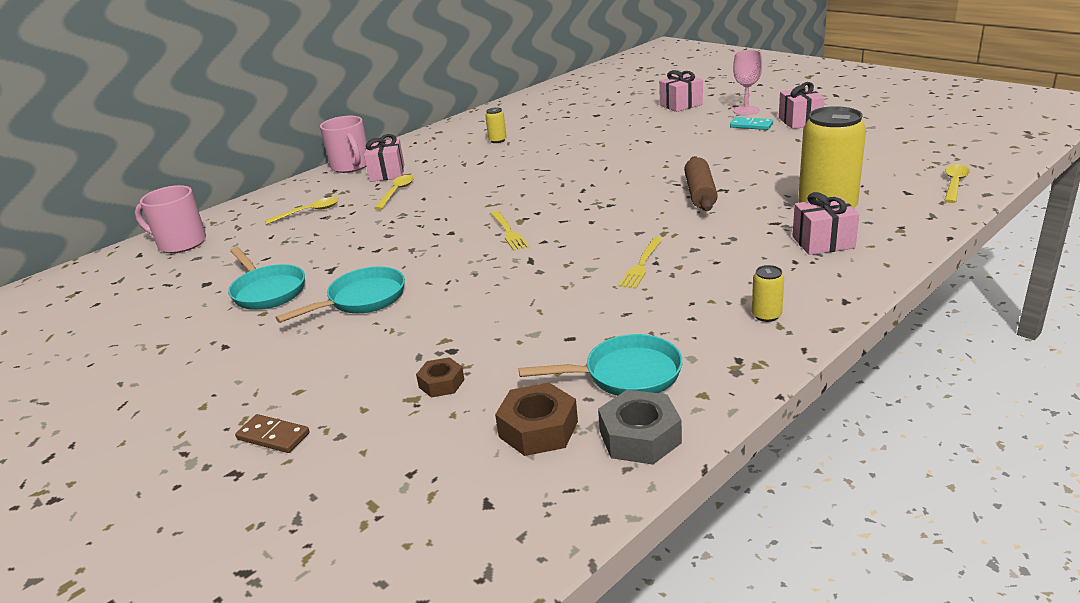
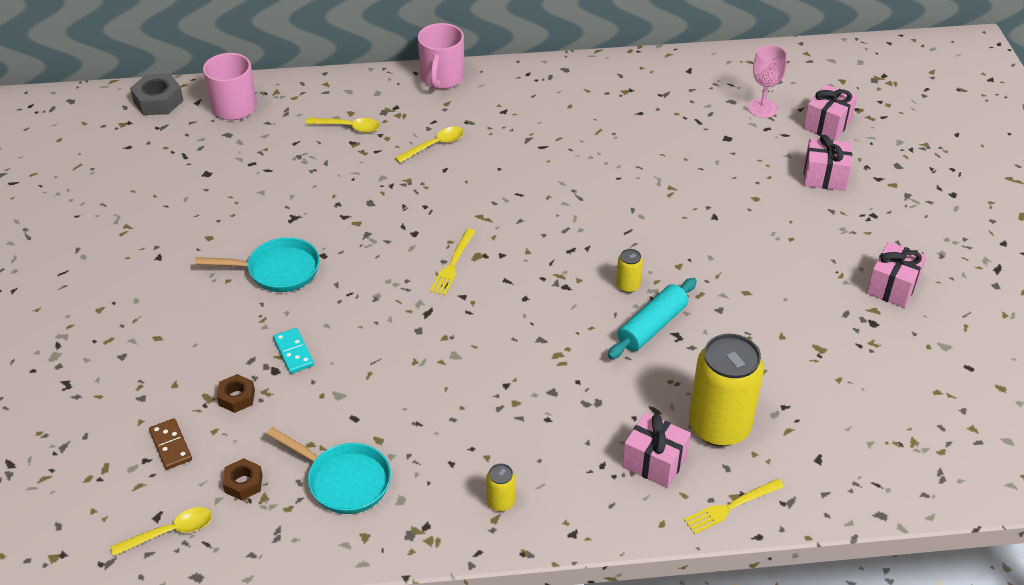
camera: 35 degrees right, 15 degrees up
(267, 291) = (233, 213): turquoise pan -> none
(273, 436) = (110, 368): brown domino -> brown domino (171, 445)
(387, 173) = (457, 110): pink gift -> pink gift (827, 124)
(497, 140) = (594, 120): yellow can -> yellow can (628, 286)
(538, 429) = (243, 483): brown nut -> brown nut, size x0.63
(640, 437) = (287, 538): grey nut -> grey nut (158, 101)
(641, 265) = (493, 379): yellow fork -> yellow fork (731, 507)
(700, 193) = (652, 326): brown rolling pin -> turquoise rolling pin
(746, 111) = (869, 232): pink goblet -> pink goblet (762, 108)
(751, 125) = (838, 260): turquoise domino -> turquoise domino (293, 352)
(954, 184) = (876, 481): yellow spoon -> yellow spoon (170, 532)

